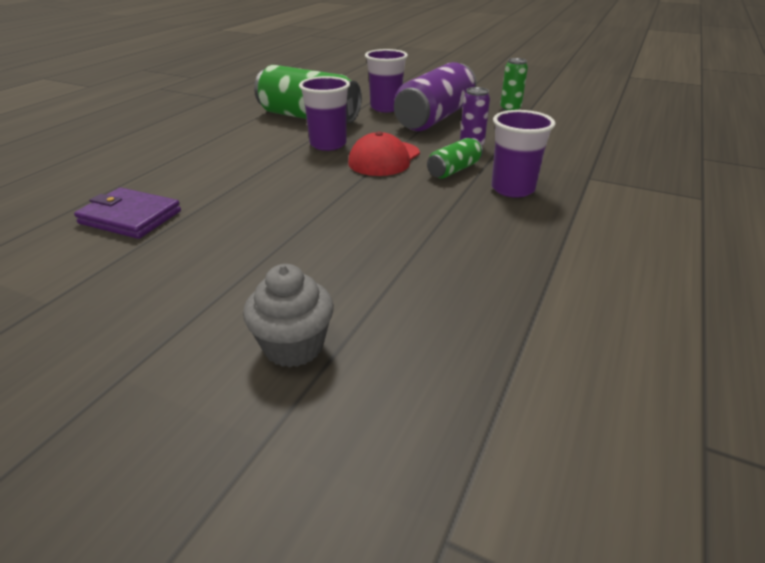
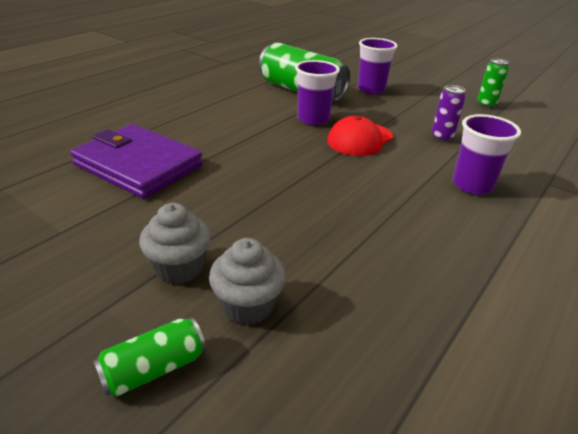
camera: 10 degrees right, 0 degrees up
(130, 217) = (138, 165): purple wallet -> purple wallet, size x1.57
(204, 320) = (179, 268): none -> grey cupcake
(435, 118) = (413, 105): purple can -> none
(454, 170) = (421, 159): green can -> green can (154, 368)

